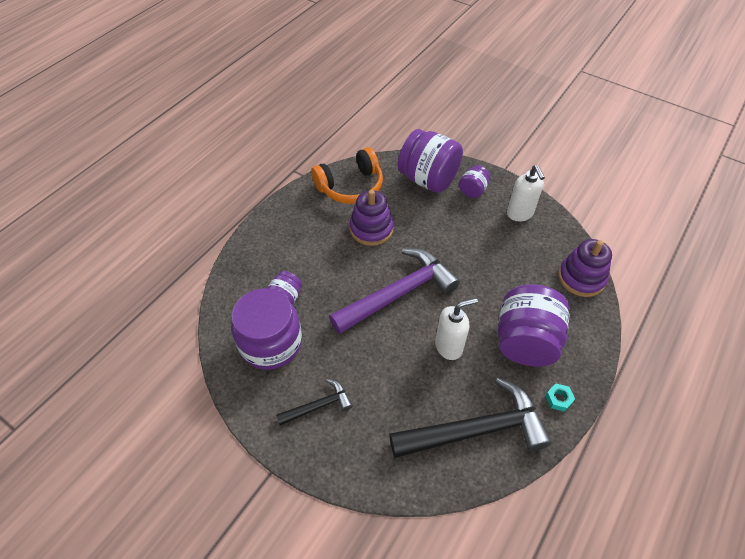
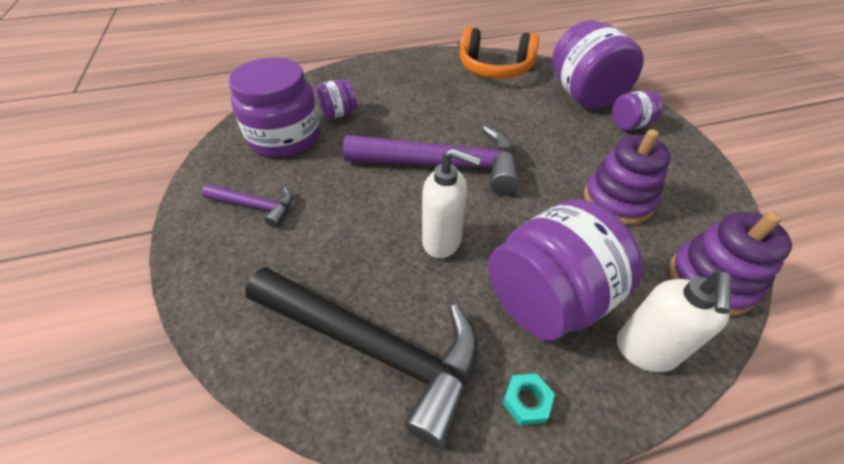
camera: 40 degrees right, 5 degrees down
(318, 406) = (256, 206): black hammer -> purple hammer
(371, 229) = (477, 105): purple stacking toy -> purple stacking toy (617, 200)
(520, 214) = (674, 171): white soap dispenser -> white soap dispenser (644, 351)

